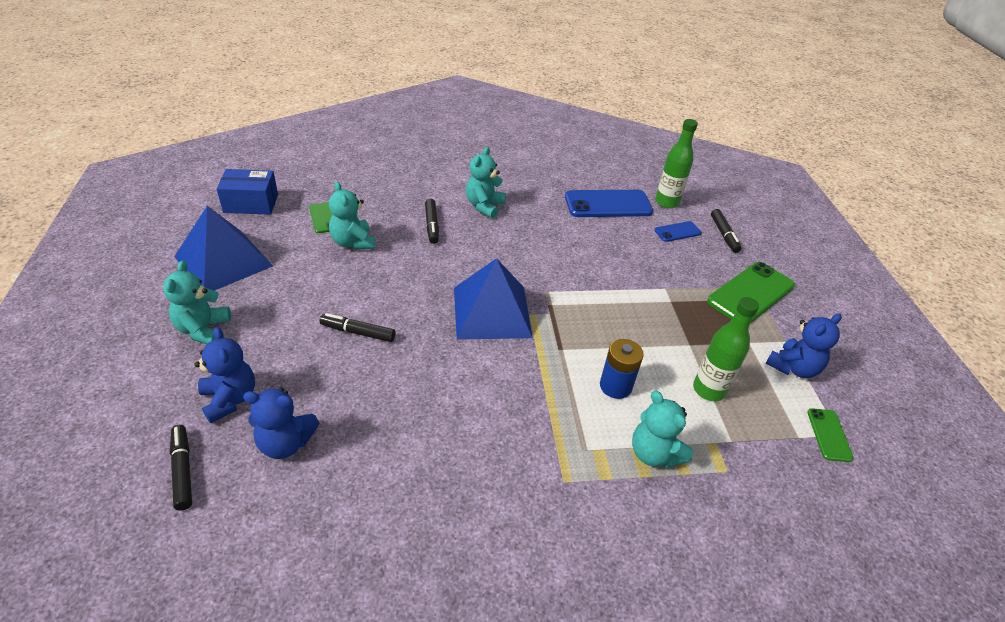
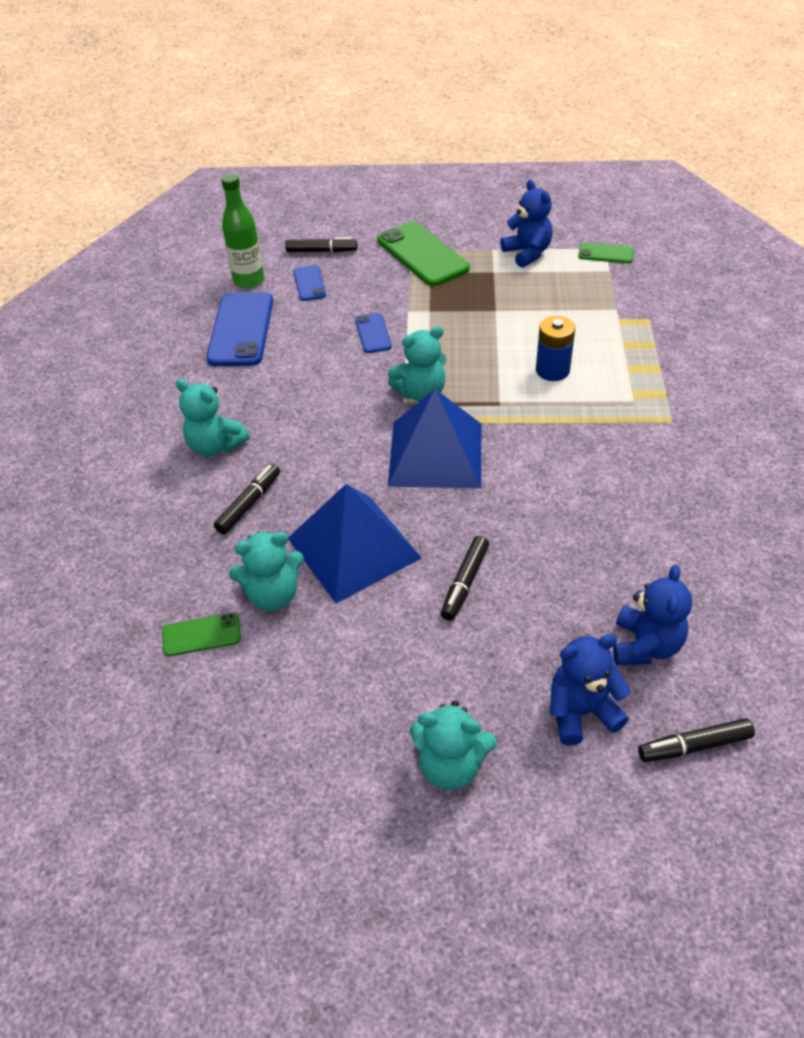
camera: 75 degrees left, 5 degrees up
(223, 261) = (291, 763): blue pyramid -> blue pyramid (354, 548)
(251, 203) = (132, 744): blue box -> none
(431, 225) = (249, 504): black marker -> black marker turned 60 degrees counterclockwise
(627, 270) = (373, 333): none -> blue phone
(654, 453) = (634, 358): turquoise teddy bear -> turquoise teddy bear (421, 393)
(709, 390) = (556, 310): green bottle -> none

